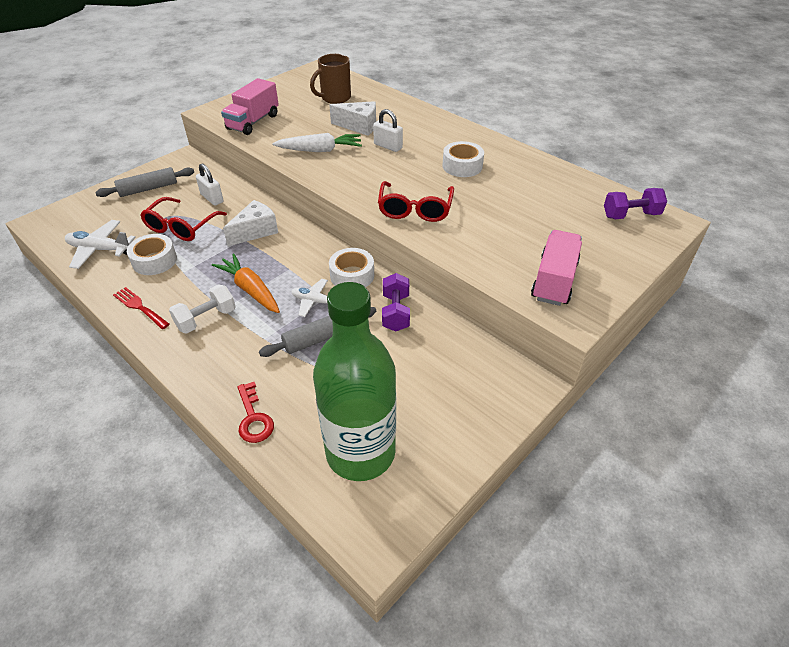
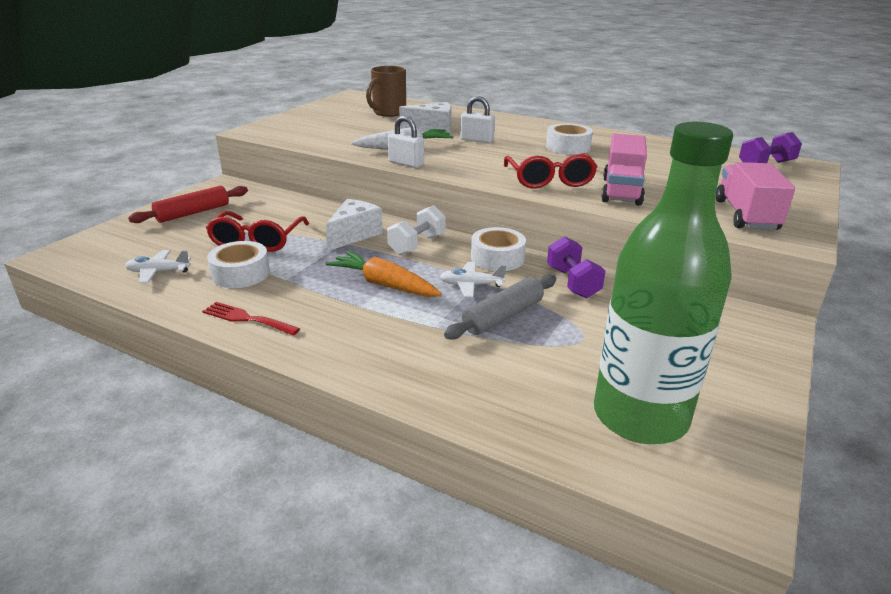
camera: 15 degrees left, 15 degrees down
(100, 249) = (158, 272): white plane -> white plane, size x0.66
(148, 188) = (193, 213): grey rolling pin -> red rolling pin
(206, 319) = (346, 318): white dumbbell -> white dumbbell (417, 245)
(212, 198) = (280, 213): white padlock -> white padlock (406, 163)
(253, 122) = (310, 134): pink truck -> pink truck (621, 191)
(253, 418) = (478, 406): red key -> none

